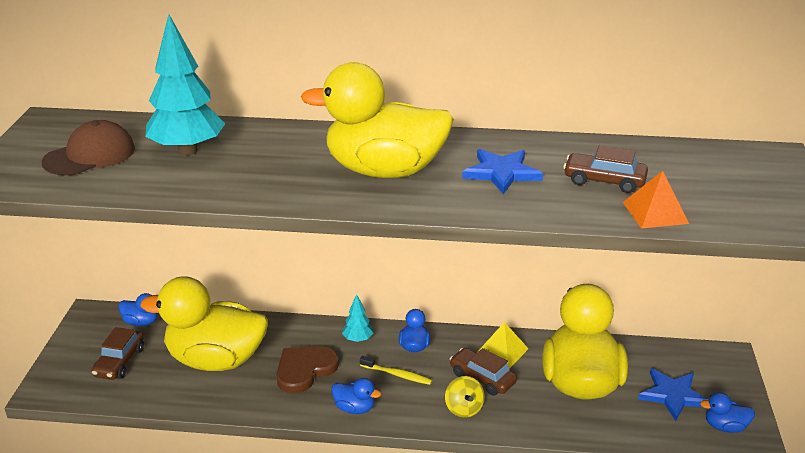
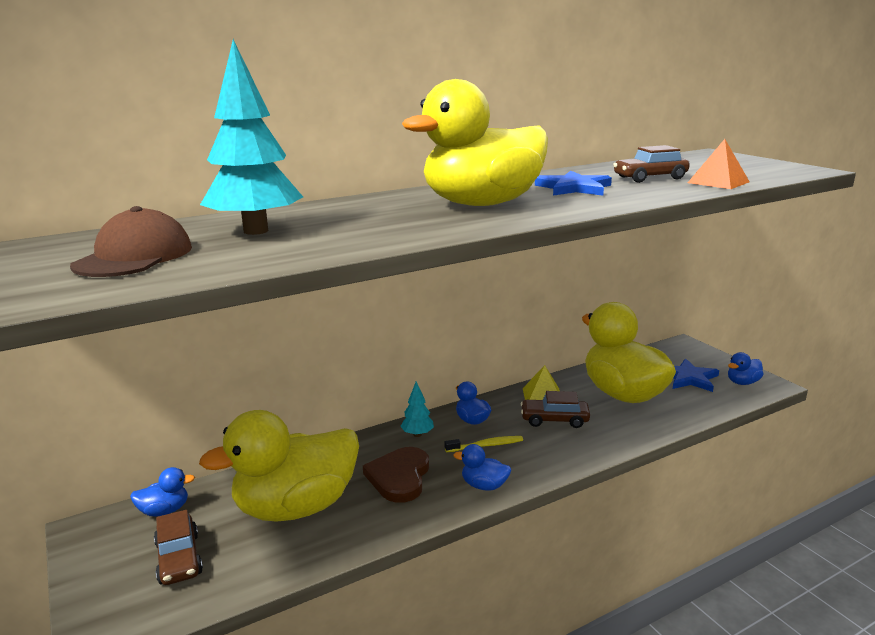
camera: 35 degrees left, 10 degrees down
(354, 408) = (484, 486): blue duck -> blue duck turned 150 degrees counterclockwise
(464, 408) = (570, 446): yellow spinning top -> none

